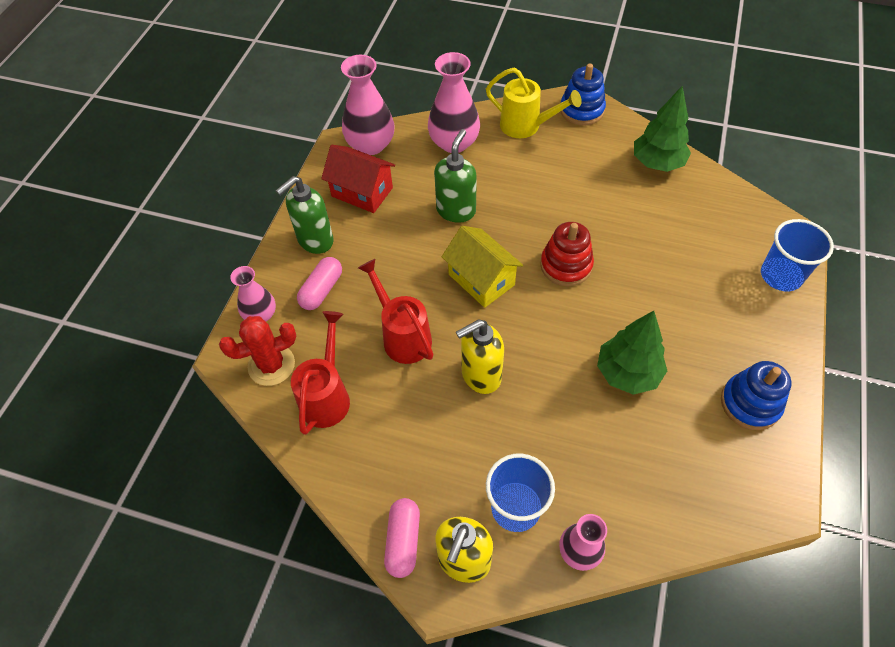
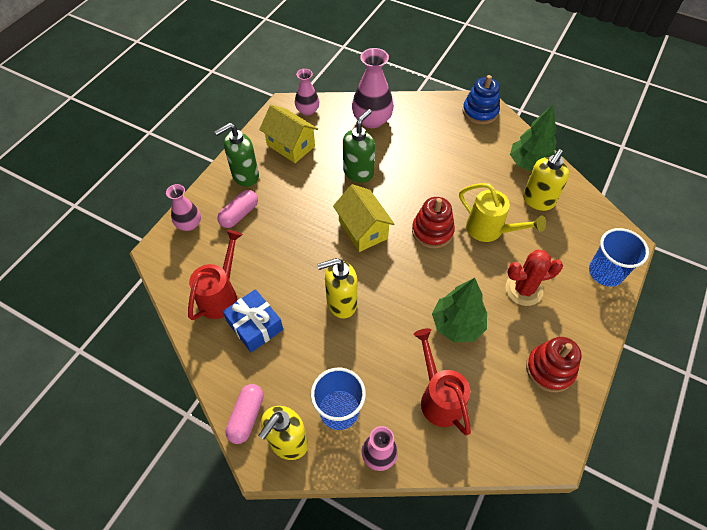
camera: 10 degrees right, 0 degrees up
(271, 365) = (186, 264): red cactus -> red cactus (523, 289)
(362, 192) = (290, 145): red house -> yellow house
(371, 145) = (307, 110): pink vase -> pink vase, size x0.61
(381, 425) = (255, 326): none -> blue gift
(403, 336) = (290, 261): red watering can -> red watering can (439, 398)
(526, 126) = (432, 117): yellow watering can -> yellow watering can (490, 230)
(679, 205) = (537, 200): none -> yellow soap dispenser
(750, 403) = (549, 369): blue stacking toy -> red stacking toy

